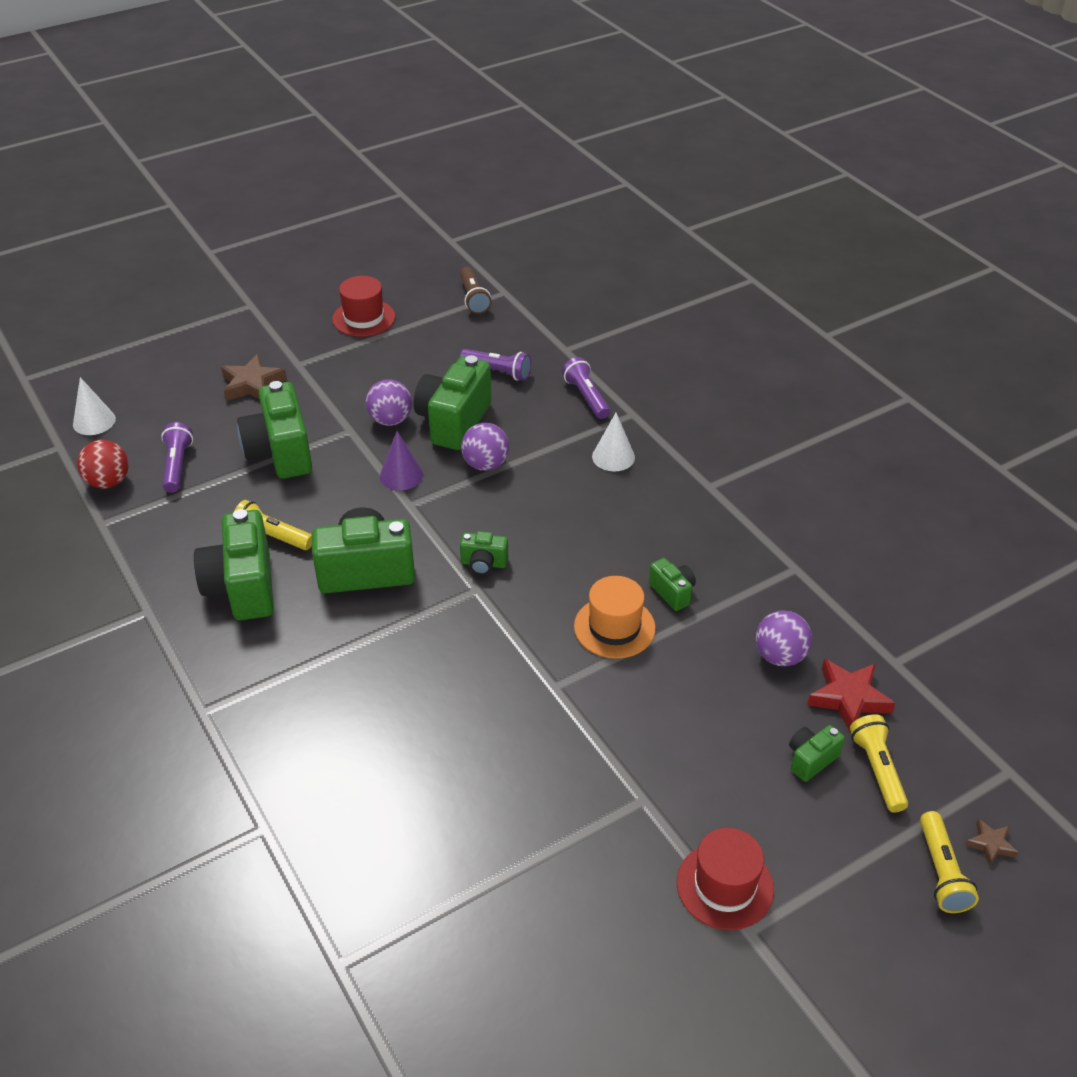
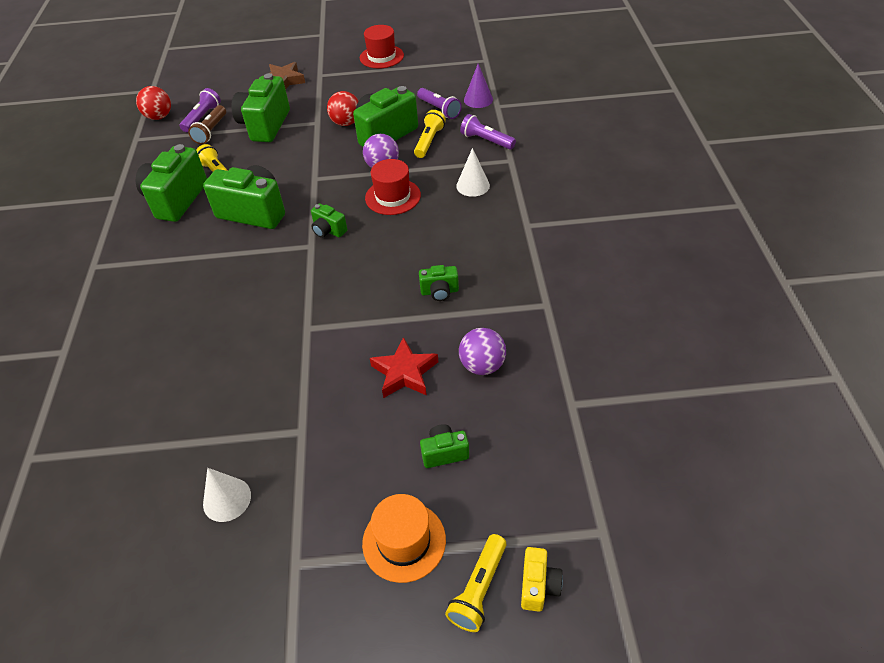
camera: 30 degrees right, 5 degrees up
(94, 421) = (181, 81): white cone -> white cone (227, 499)
(390, 420) = (346, 123): purple ball -> red ball
(401, 475) = (324, 159): purple cone -> purple cone (478, 99)
(473, 298) = (461, 60): brown flashlight -> brown flashlight (211, 131)
(586, 397) = (486, 141): purple flashlight -> purple flashlight turned 60 degrees counterclockwise
(614, 627) = (379, 302): orange hat -> orange hat (404, 541)
(672, 592) = (439, 292): green camera -> green camera turned 90 degrees clockwise
(725, 886) = (305, 520): red hat -> red hat (393, 197)
(848, 698) = (511, 417): red star -> red star (404, 373)
(877, 769) = (490, 482): yellow flashlight -> yellow flashlight (429, 141)
(990, 844) = (538, 585): brown star -> yellow camera

